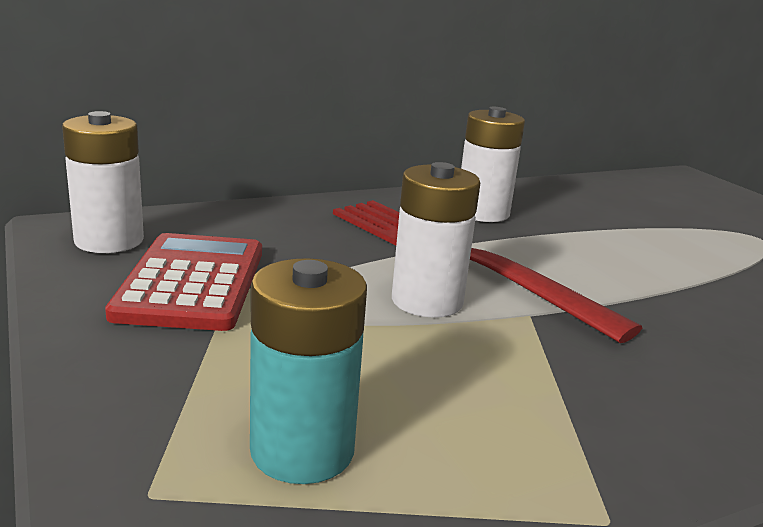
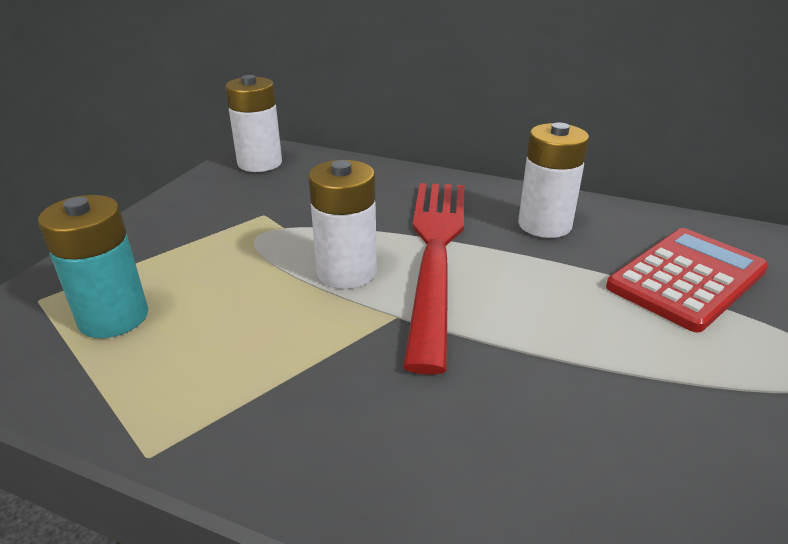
camera: 50 degrees right, 10 degrees up
(191, 282) = (248, 203): red calculator -> red calculator (686, 278)

